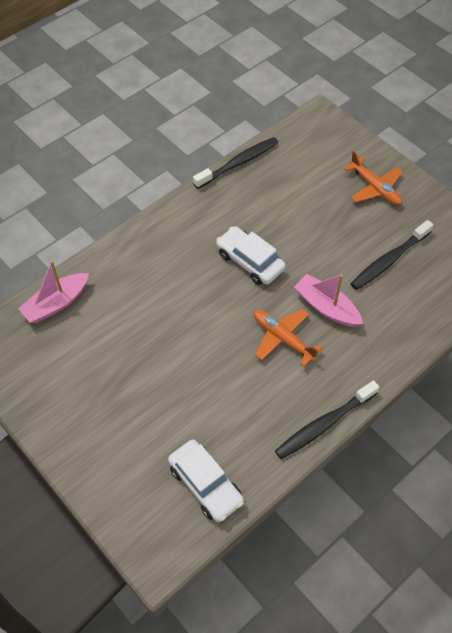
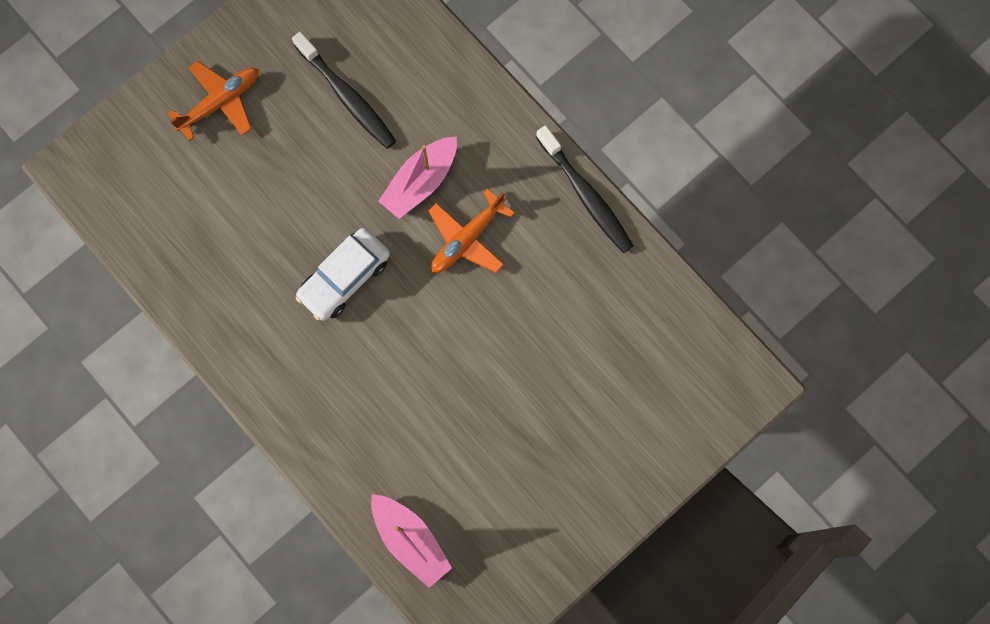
camera: 90 degrees left, 20 degrees up
(205, 484) = (664, 333): white car -> none
(238, 163) = (163, 292): black toothbrush -> none

